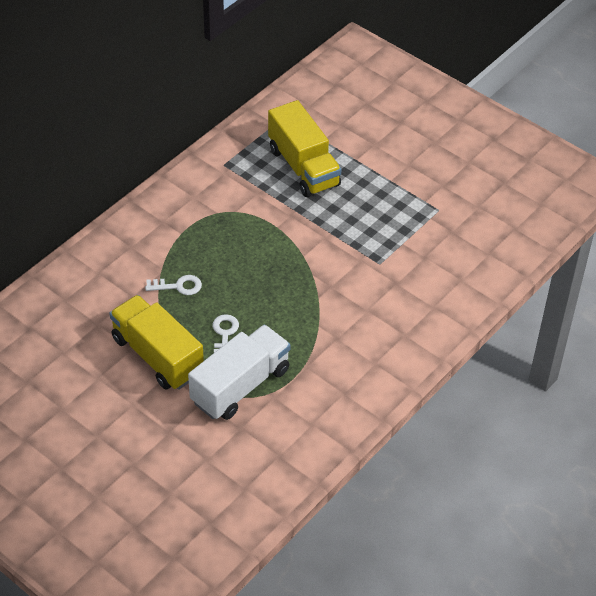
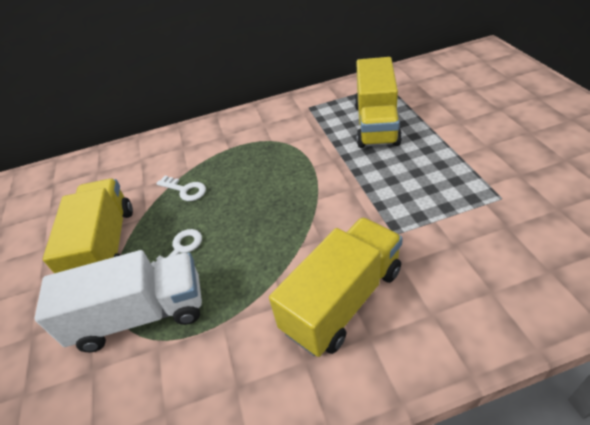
camera: 40 degrees right, 5 degrees down
(374, 320) = (343, 300): none -> yellow truck

